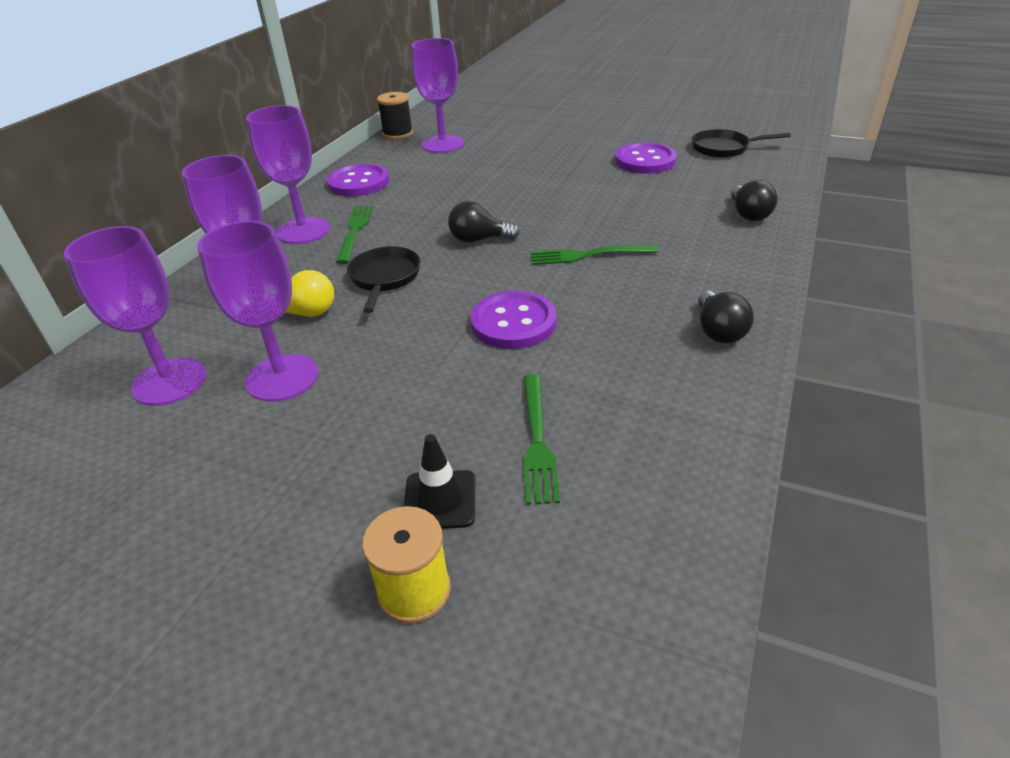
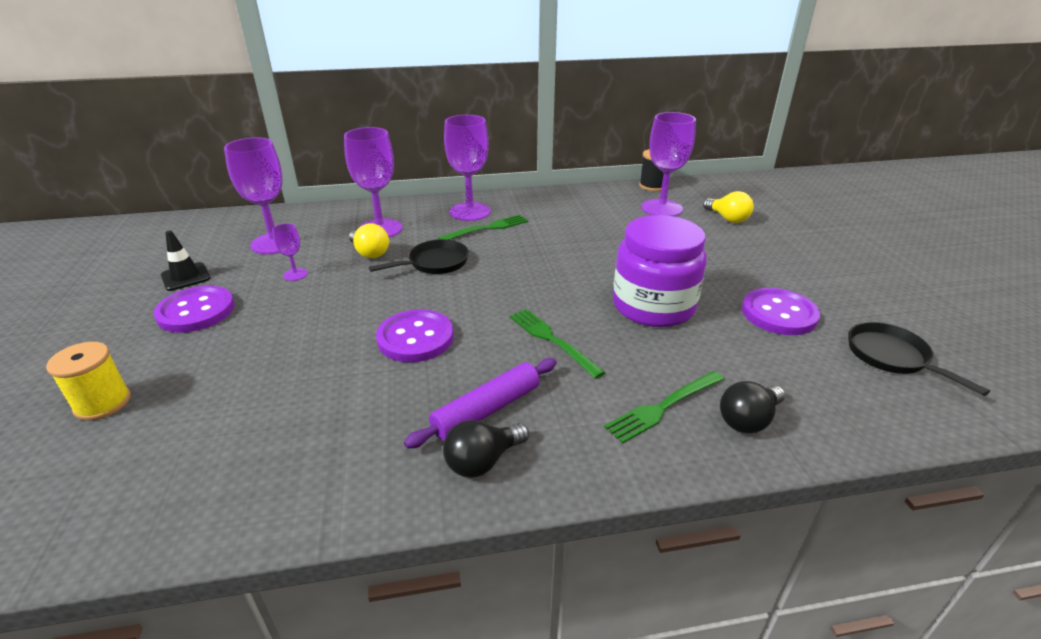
camera: 55 degrees right, 5 degrees down
(282, 377) = (295, 274): purple goblet -> purple goblet, size x0.47
(358, 183) = (557, 203): purple button -> purple button (196, 311)
(440, 500) = (190, 381): black traffic cone -> black traffic cone (185, 277)
(479, 239) = (525, 279): black light bulb -> none
(497, 128) = (727, 218): none -> yellow light bulb
(537, 442) = (266, 403): green fork -> green fork (662, 408)
(587, 199) = (653, 306): none -> purple jar
(656, 312) = (486, 410): none -> purple rolling pin

